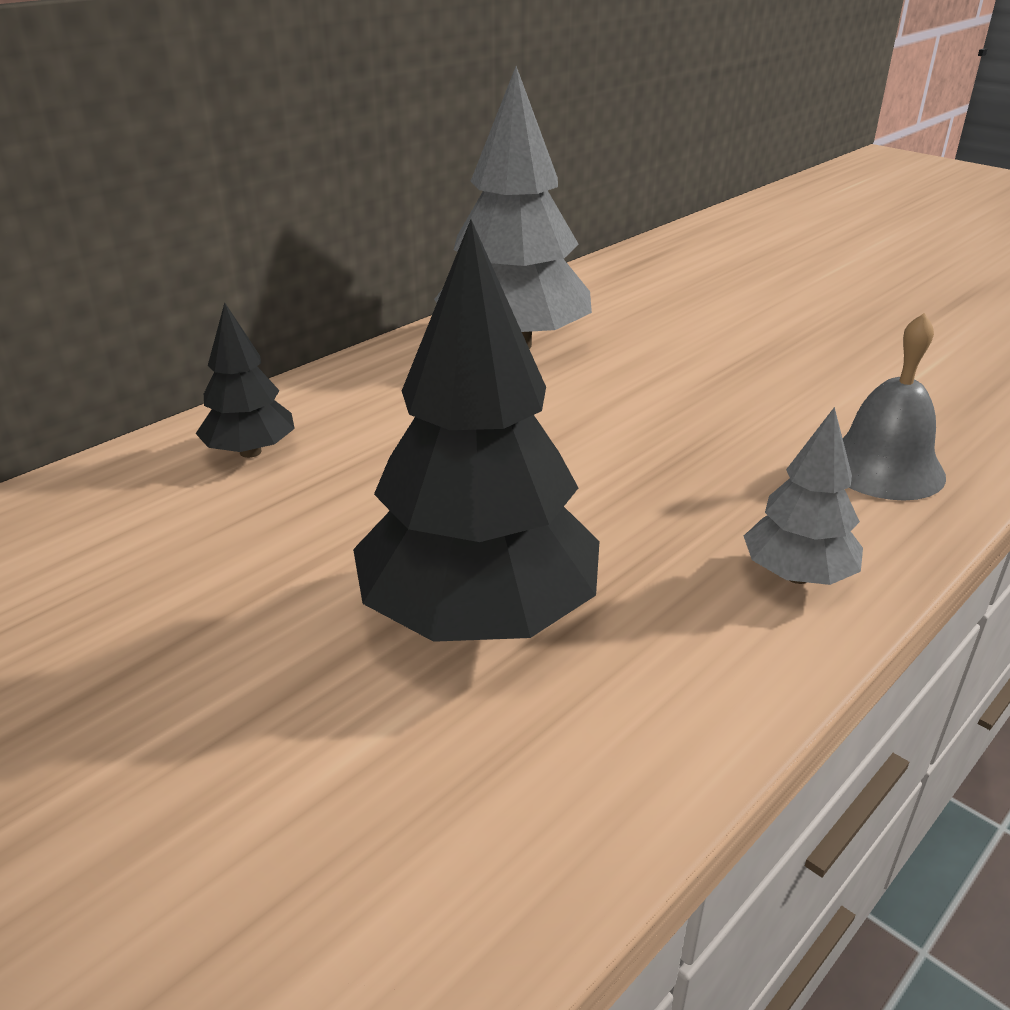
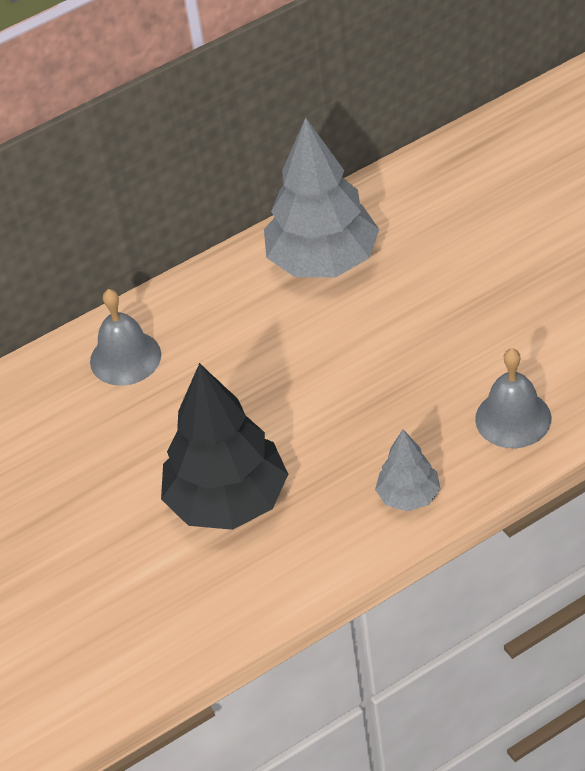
camera: 20 degrees right, 15 degrees up
(250, 452) = (125, 358): black tree -> grey bell

